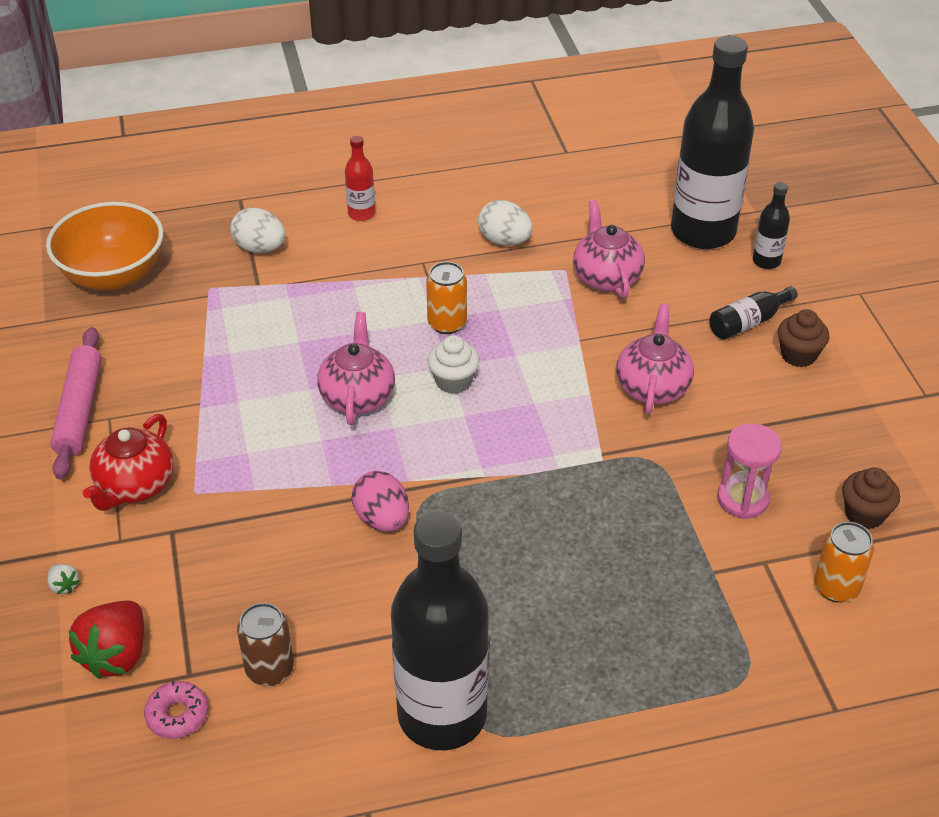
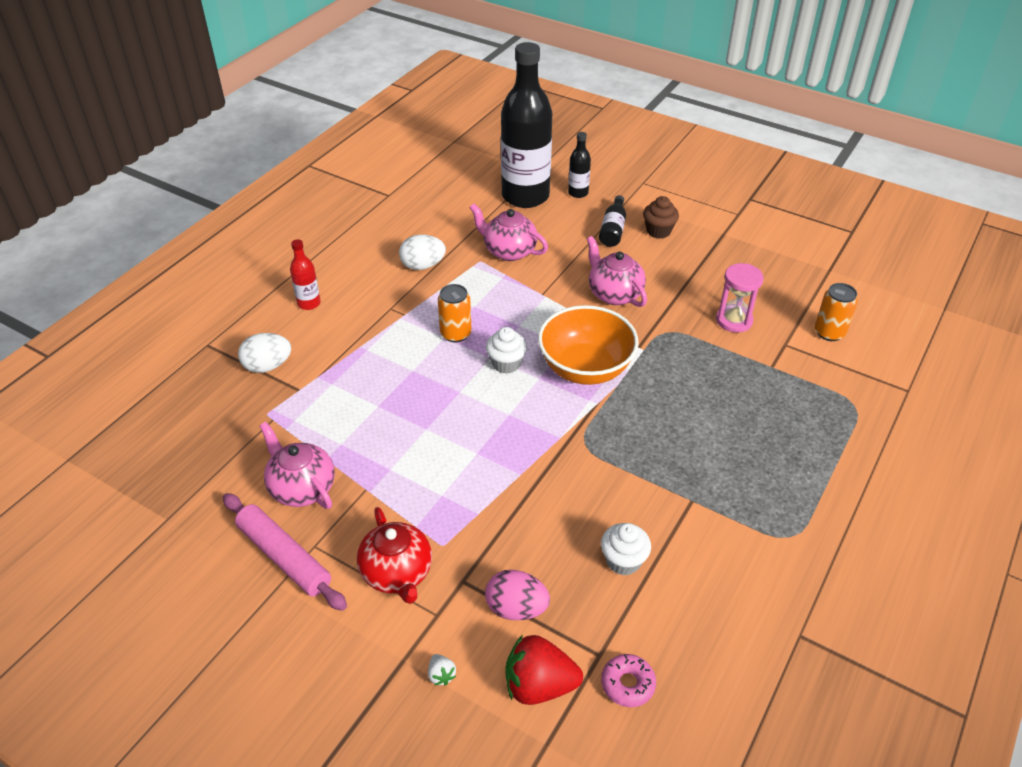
camera: 45 degrees left, 0 degrees up
(64, 586) = (441, 675): white strawberry -> white strawberry turned 60 degrees clockwise
(113, 275) = (179, 452): orange bowl -> orange bowl (585, 368)
(116, 655) = (539, 685): red strawberry -> red strawberry turned 120 degrees clockwise
(269, 669) = (639, 608): brown can -> none
(311, 622) = (623, 561): none -> white cupcake
(357, 396) = (462, 412): pink teapot -> pink teapot (302, 488)
(382, 519) = (577, 470): pink egg -> pink egg (516, 608)
(442, 715) = (759, 548): black bottle -> none
(864, 514) = (792, 289): brown cupcake -> none

